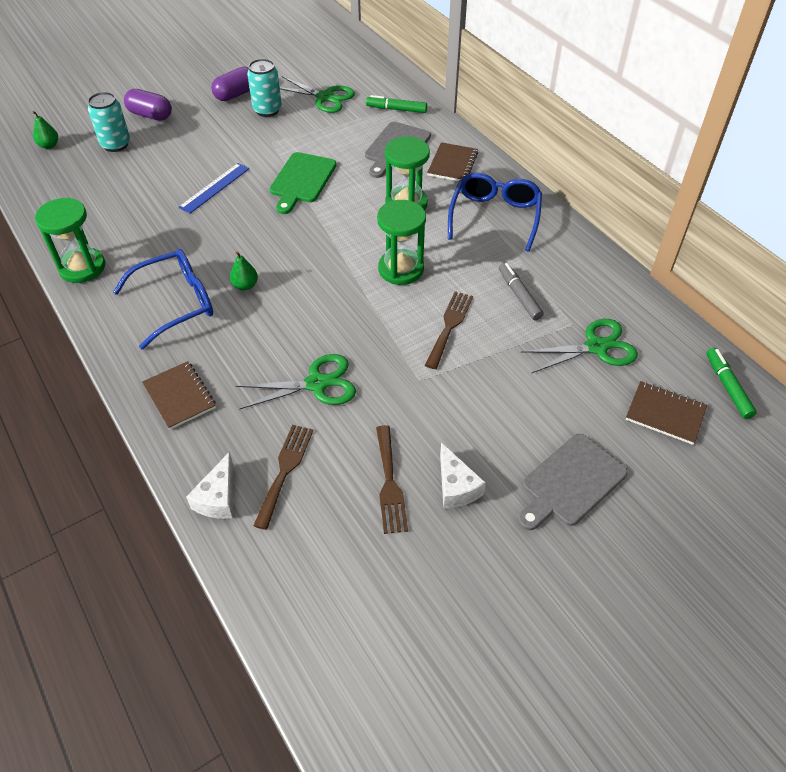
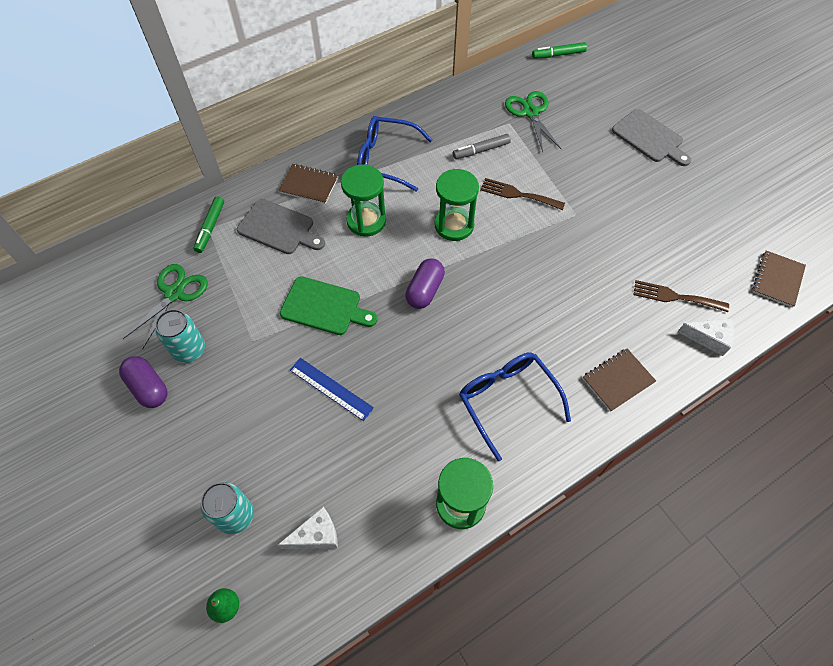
camera: 90 degrees left, 10 degrees up
(150, 115) = (176, 484): purple capsule -> purple capsule (425, 290)
(245, 285) = (480, 343): green pear -> none
(317, 384) = (589, 280): green scissors -> none
(389, 483) = (672, 233): brown fork -> none
(456, 487) = (666, 196): white cheese -> white cheese (316, 535)
(665, 414) = (585, 86): brown notebook -> brown notebook (777, 279)

